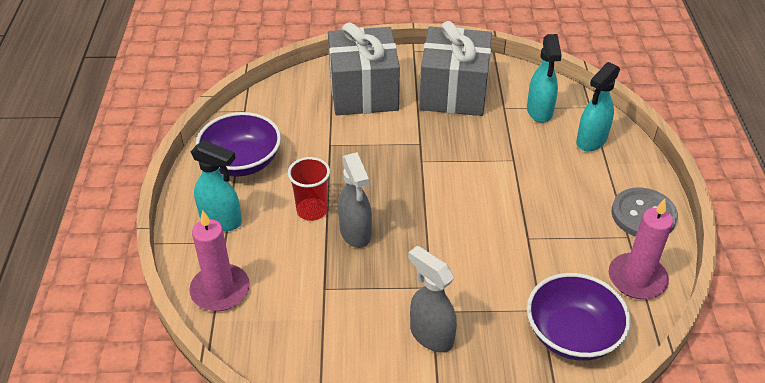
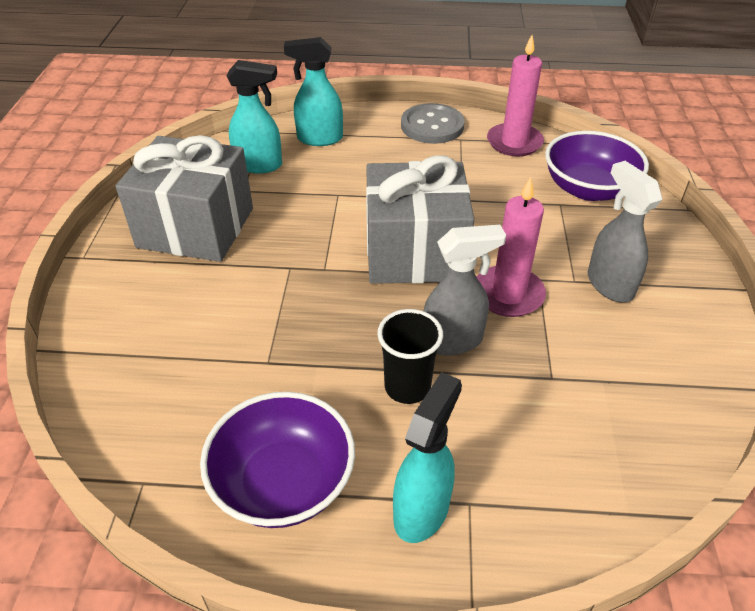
camera: 85 degrees left, 0 degrees up
(220, 290) = (570, 505): pink candle -> pink candle (508, 294)
(312, 210) = (407, 387): red cup -> black cup
(363, 92) = (158, 317): grey gift -> grey gift (414, 252)
(431, 335) = (609, 284): grey spray bottle -> grey spray bottle turned 105 degrees clockwise
(591, 141) = (319, 139): turquoise spray bottle -> turquoise spray bottle turned 135 degrees clockwise

